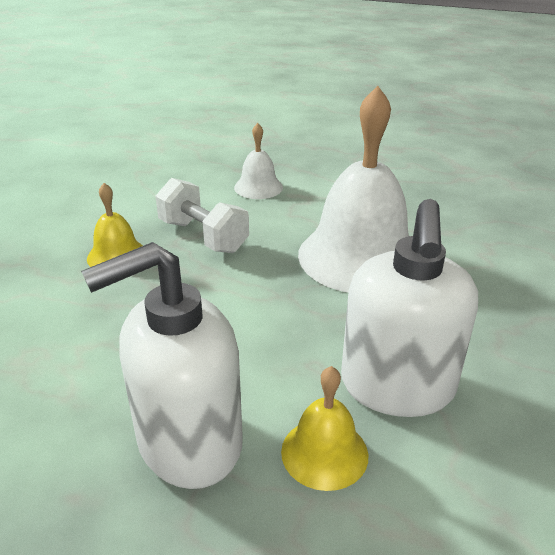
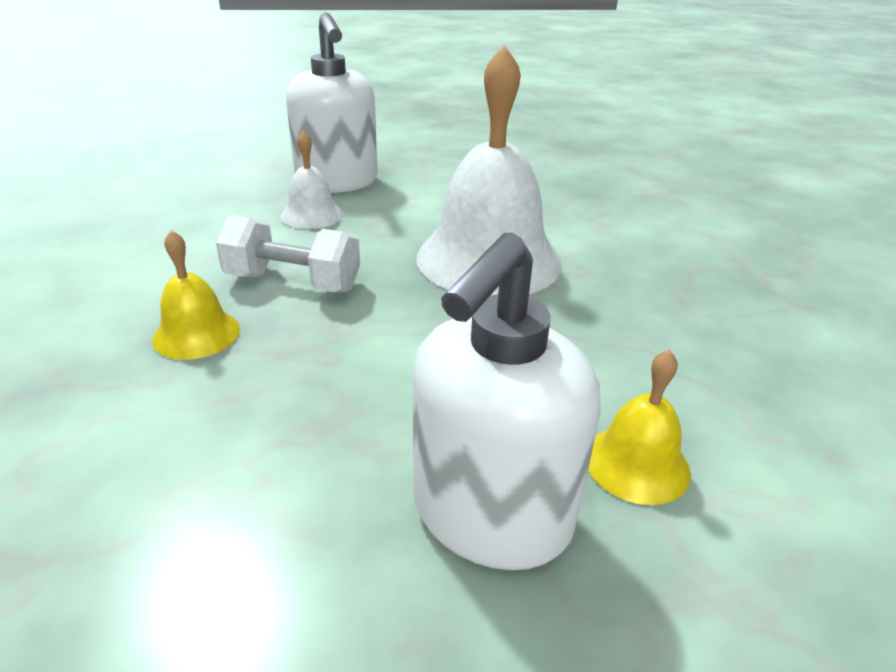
camera: 30 degrees left, 0 degrees up
(397, 387) = (640, 373): white soap dispenser -> white soap dispenser (337, 182)

